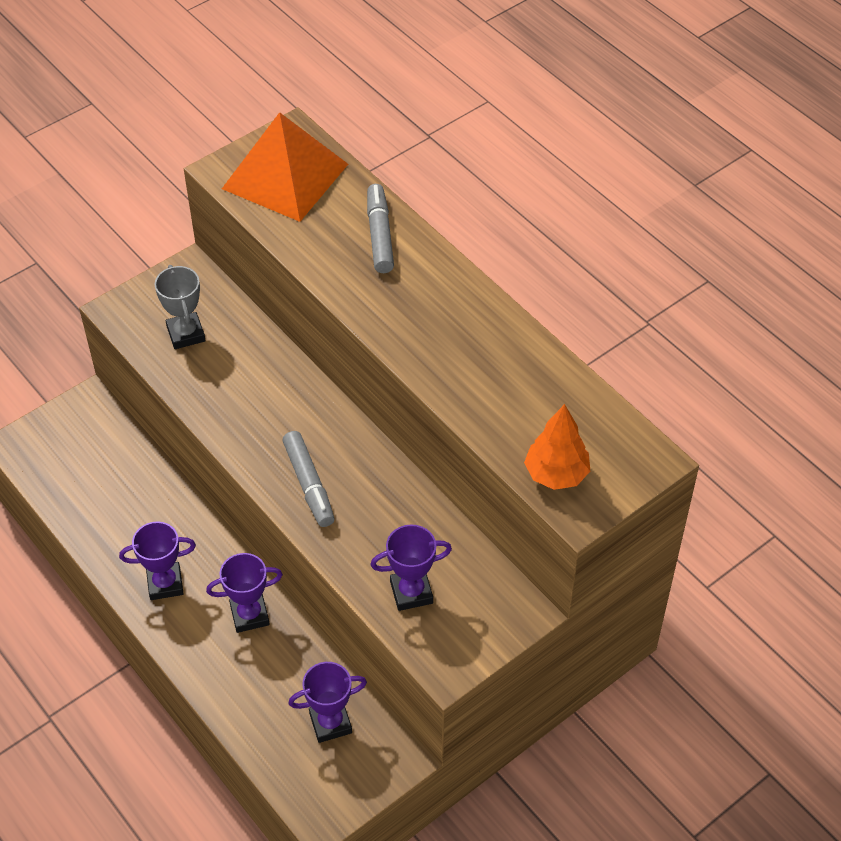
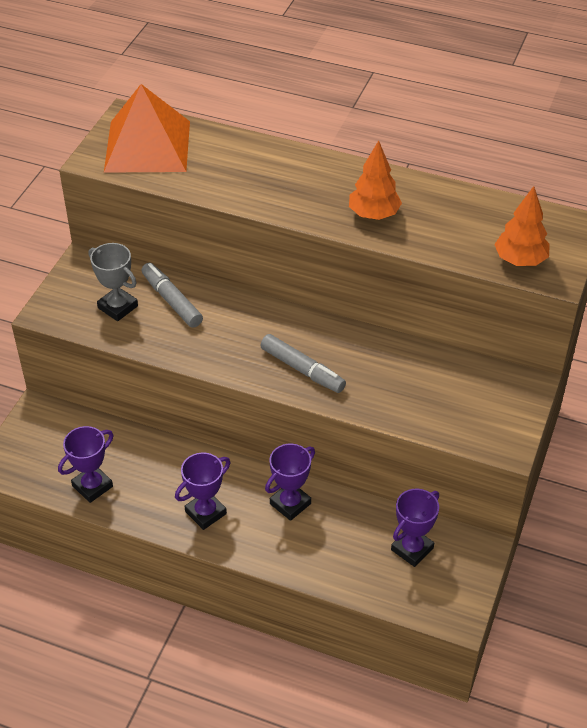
camera: 30 degrees left, 5 degrees down
(380, 235) = (255, 158): grey marker -> grey marker (172, 300)
(411, 592) = (439, 408): purple trophy -> purple trophy (92, 486)
(447, 353) = (374, 214): none -> orange tree

